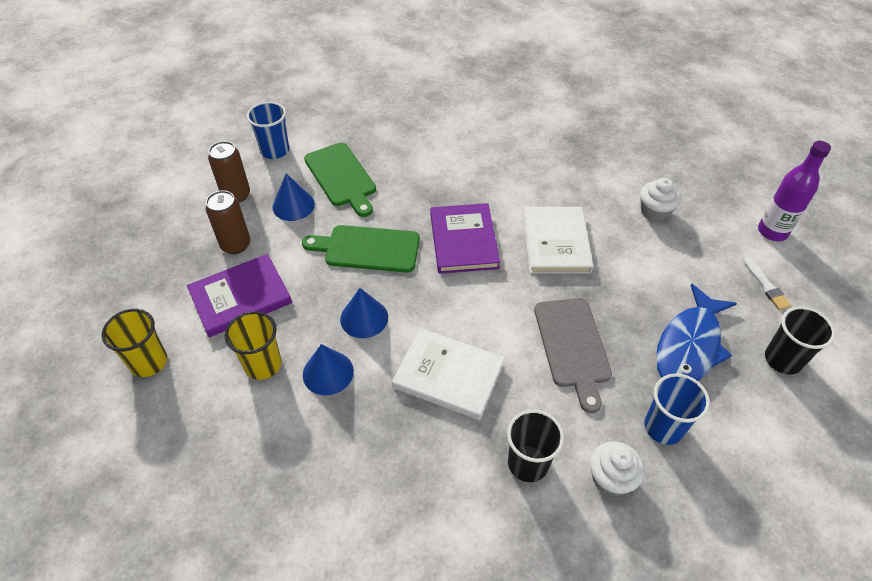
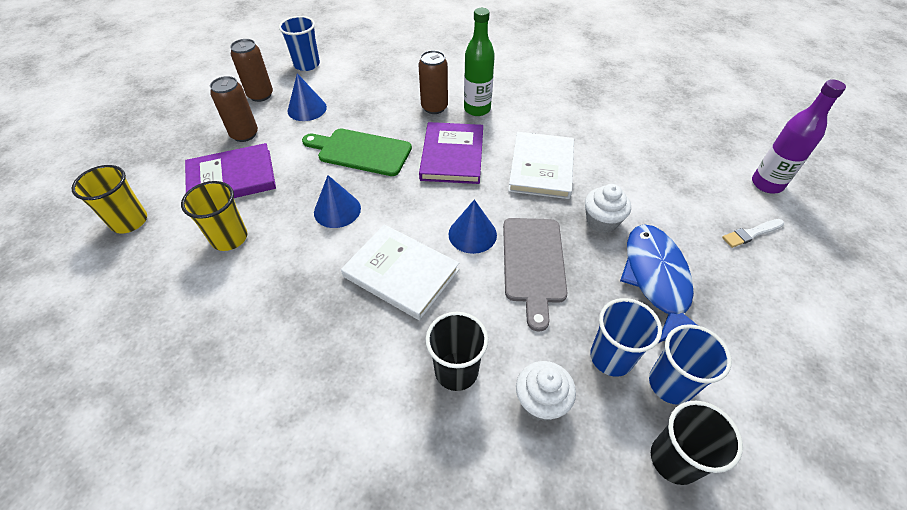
camera: 10 degrees right, 0 degrees up
(328, 372) = (286, 254): blue cone -> blue cone (472, 234)
(341, 177) = (357, 91): green cutting board -> none
(429, 187) = (434, 107): none -> brown can
(474, 183) = (477, 109): none -> green bottle
(654, 211) = (646, 152): white cupcake -> white cupcake (601, 221)
(689, 346) = (656, 280): blue fish -> blue fish turned 135 degrees clockwise
(720, 443) = (670, 384): none -> blue cup
(766, 286) = (751, 233): white brush -> white brush turned 75 degrees clockwise
(782, 359) = (757, 308): black cup -> black cup (674, 459)

